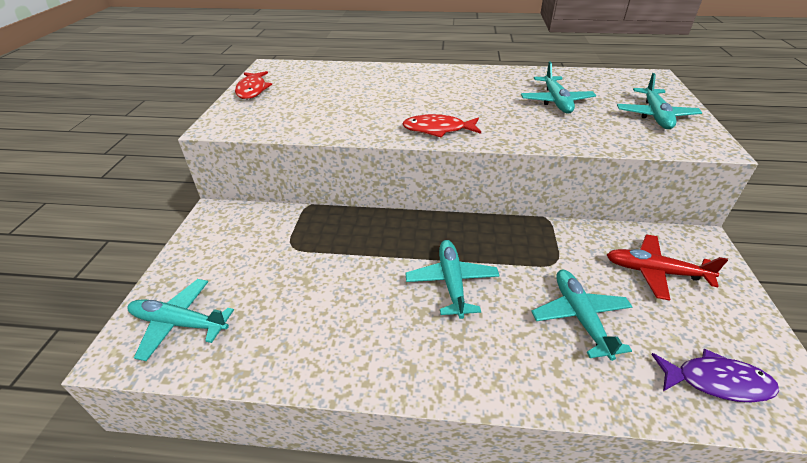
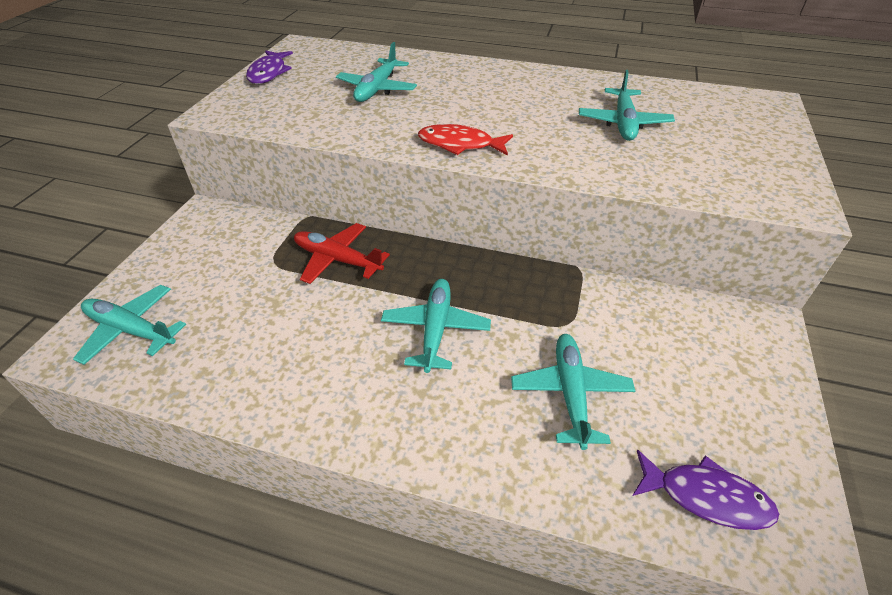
camera: 10 degrees right, 5 degrees up
(252, 90) = (269, 73): red fish -> purple fish
(655, 115) = (744, 155): turquoise plane -> turquoise plane (377, 89)
(655, 272) = (688, 354): red plane -> red plane (338, 260)

